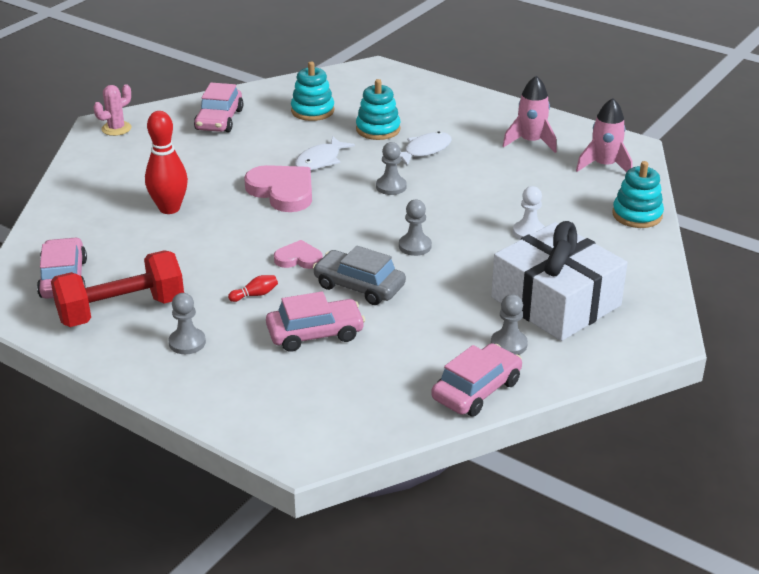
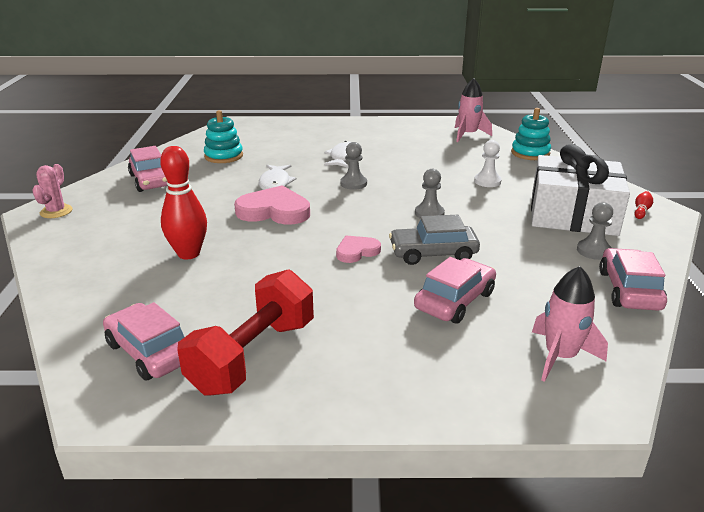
camera: 35 degrees left, 5 degrees down
(187, 342) = (358, 356): grey pawn -> none
(255, 295) = (361, 291): red bowling pin -> red bowling pin (641, 211)
(378, 129) = (291, 154): turquoise stacking toy -> none
(531, 142) = (404, 135): pink rocket -> pink rocket (560, 356)

